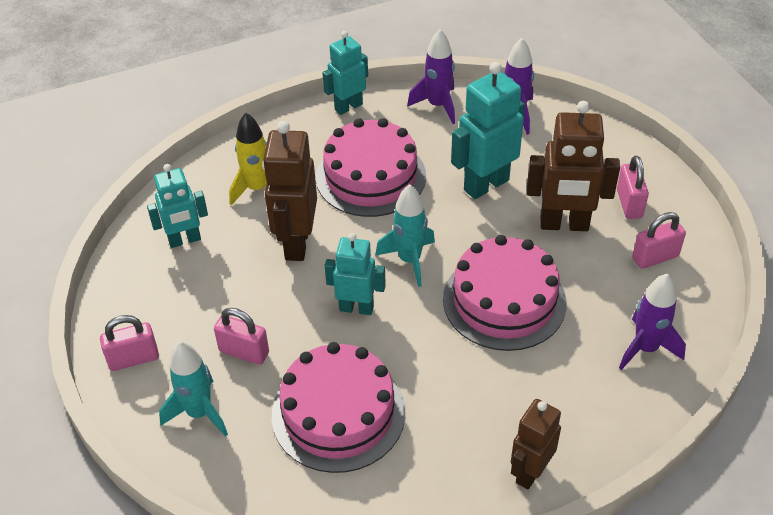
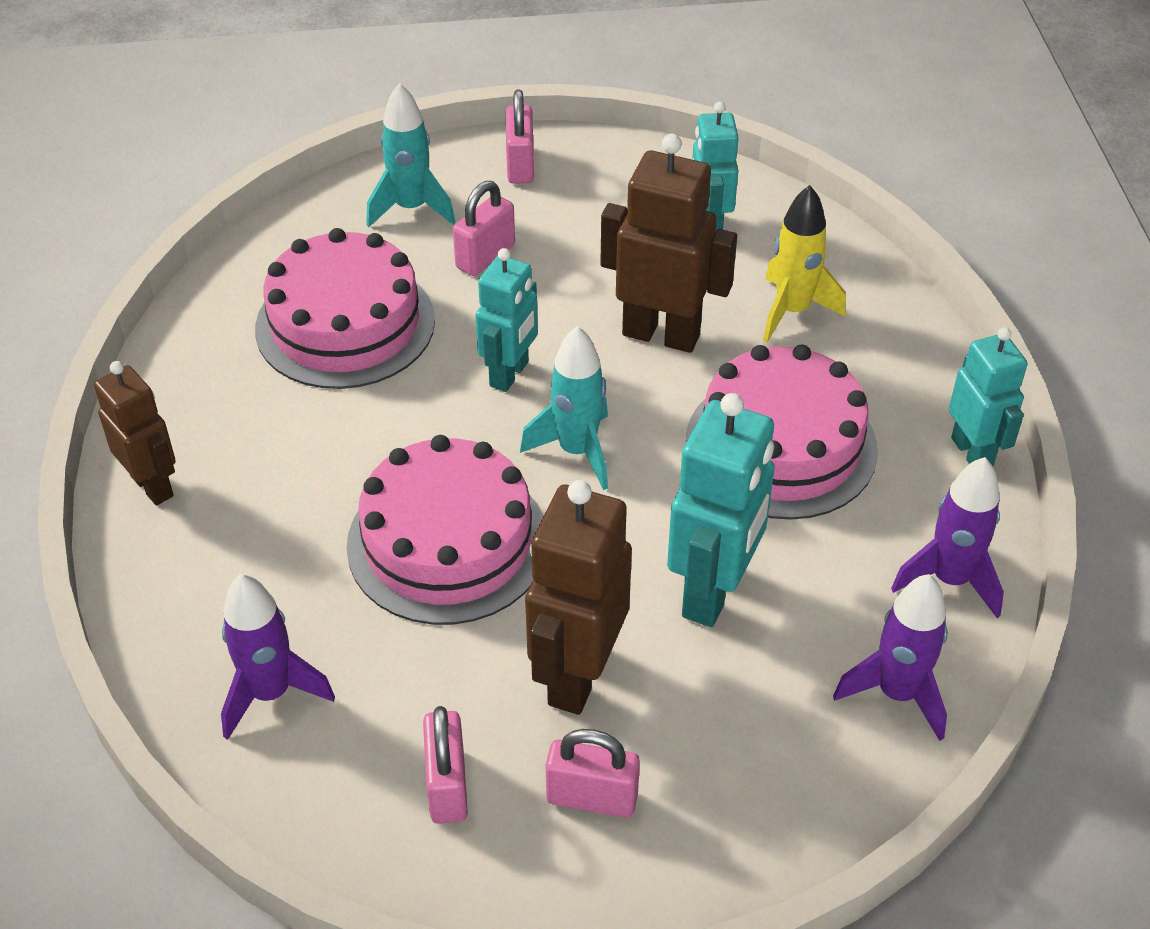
camera: 105 degrees right, 0 degrees up
(486, 185) = (713, 592): turquoise robot -> turquoise robot turned 45 degrees clockwise

